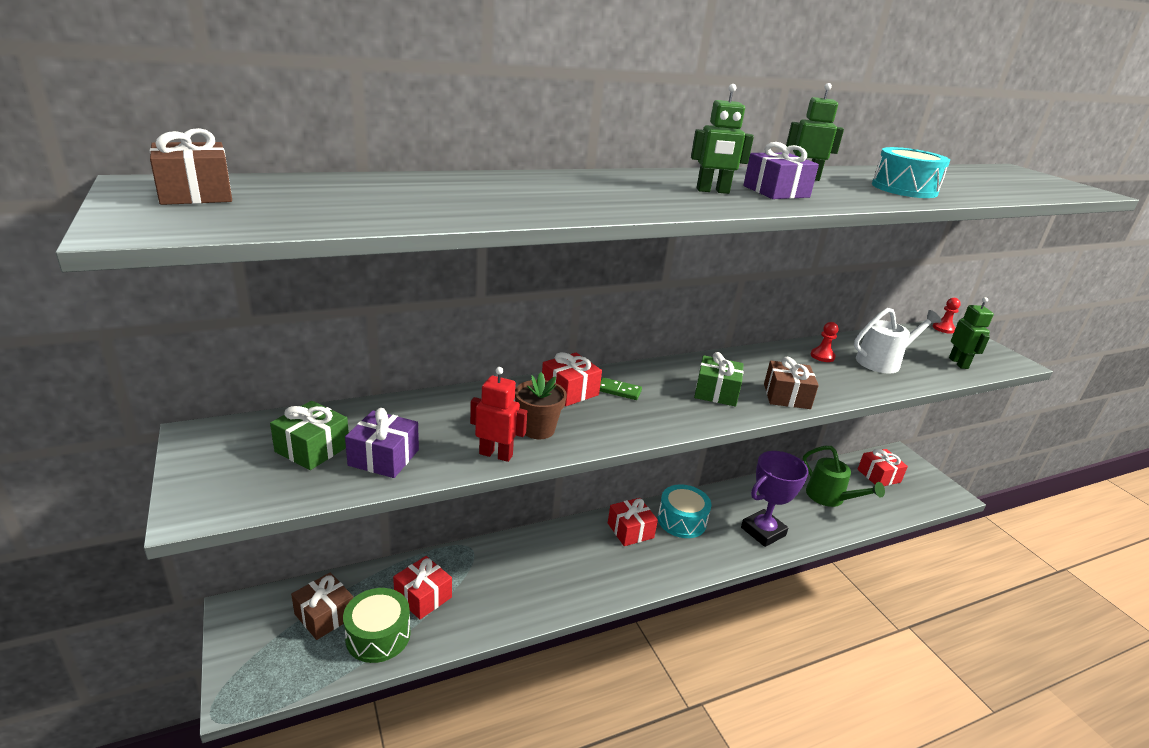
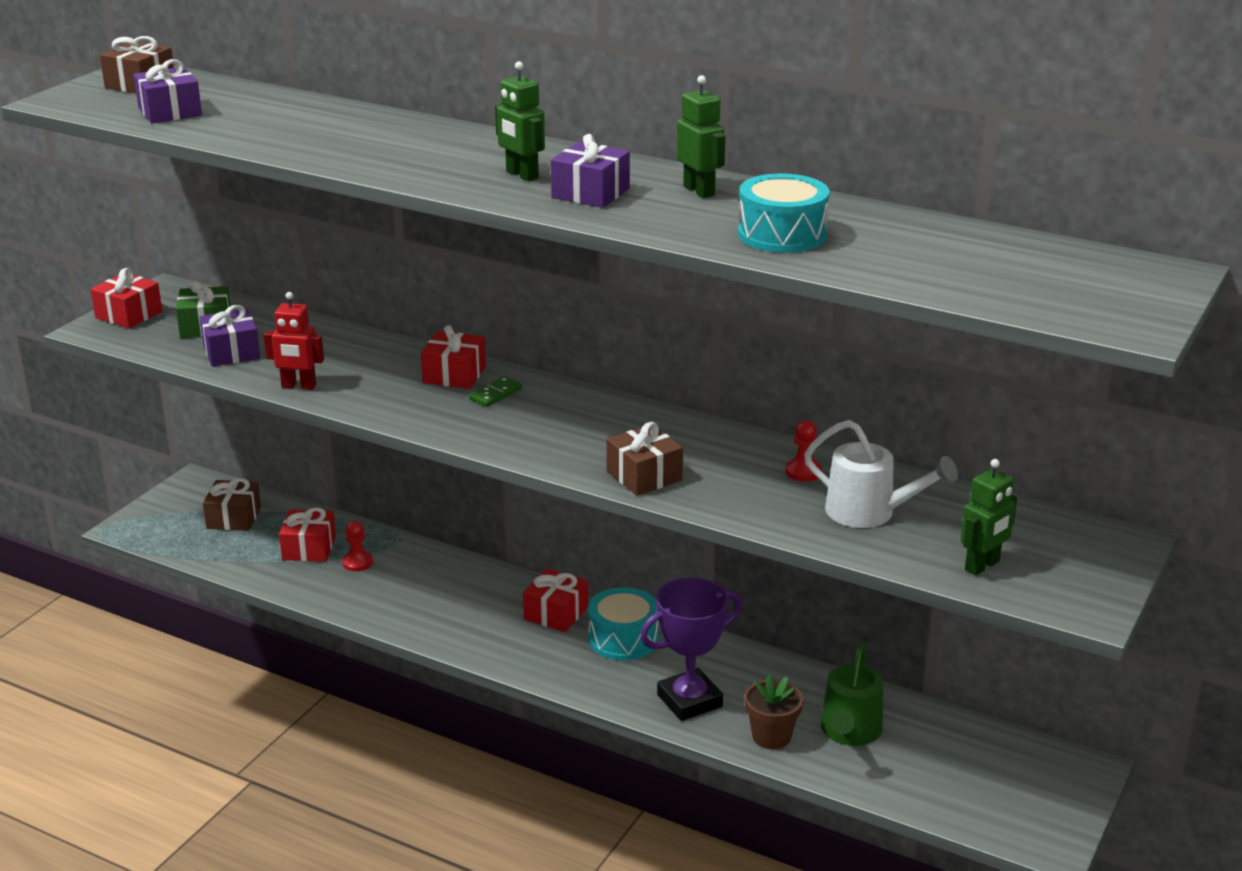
camera: 55 degrees right, 0 degrees up
(314, 210) = (170, 112): none -> purple gift
(378, 635) = (242, 551): green drum -> none
(496, 454) = (298, 386): red robot -> red robot turned 120 degrees clockwise
(538, 429) = (363, 387): brown flower pot -> brown flower pot (771, 736)
(619, 390) = (495, 394): green domino -> green domino turned 60 degrees clockwise
(716, 392) = (581, 438): green gift -> none
(763, 531) = (689, 701): purple trophy -> purple trophy turned 45 degrees counterclockwise
(879, 476) = (983, 761): red gift -> red gift (129, 315)
(943, 328) = (1107, 536): red pawn -> red pawn (357, 562)

